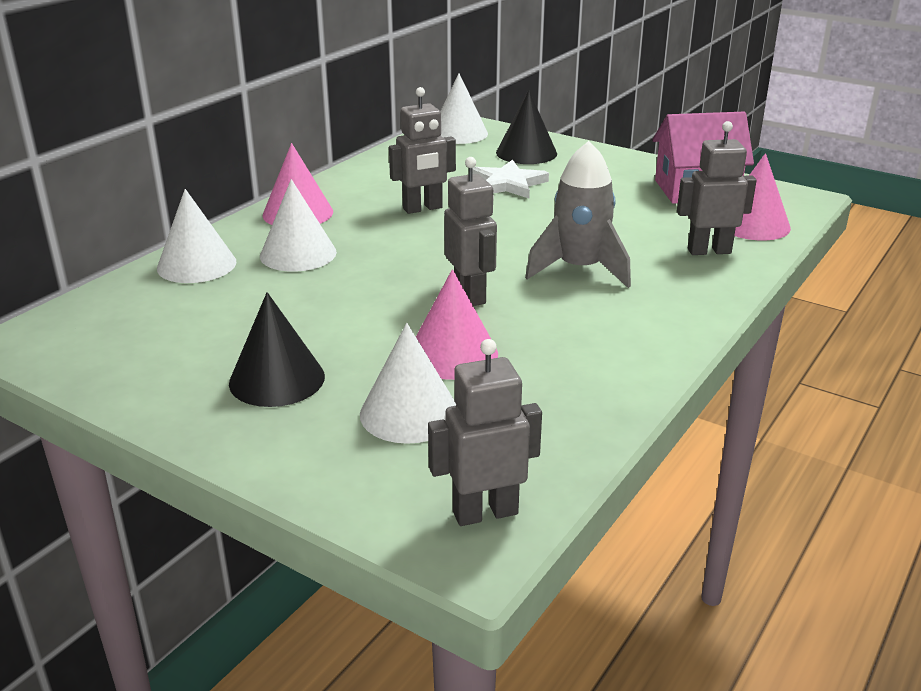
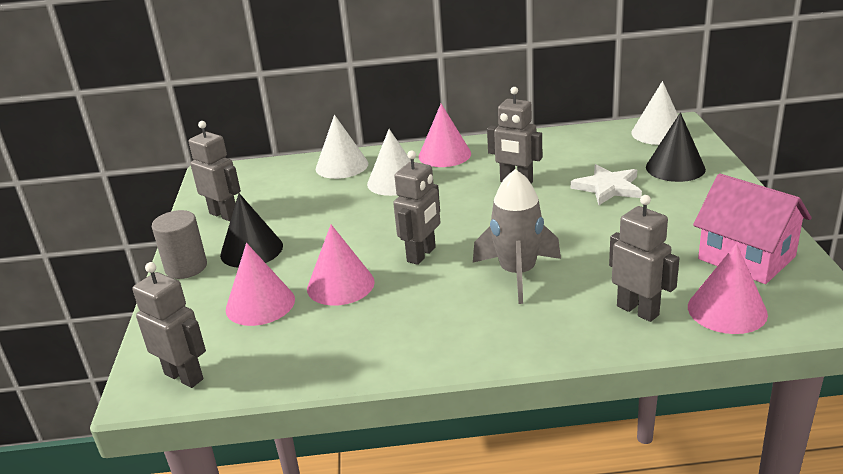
camera: 55 degrees right, 0 degrees up
(149, 369) = (224, 215): none -> grey robot
(230, 436) = (186, 267): none -> grey cylinder
(409, 413) = (260, 304): white cone -> pink cone

